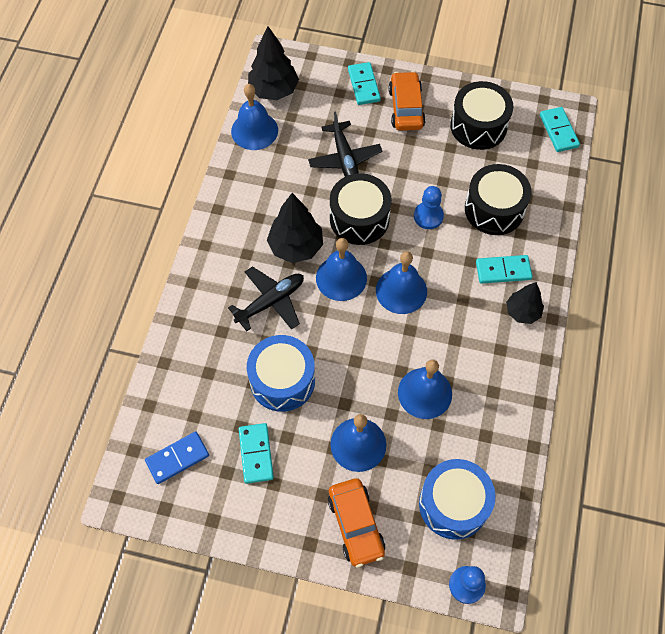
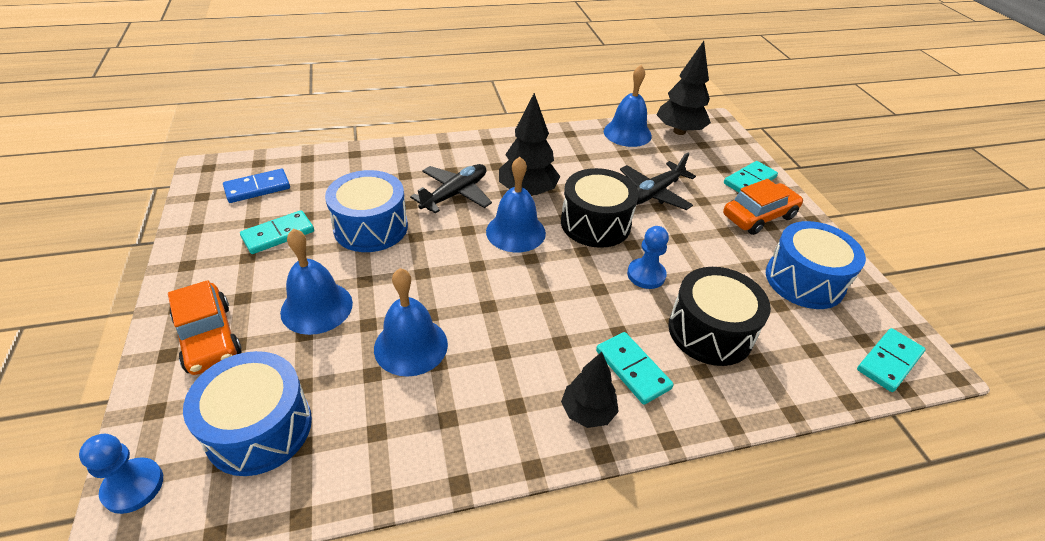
camera: 60 degrees right, 20 degrees down
(177, 458) = (257, 188): blue domino -> blue domino turned 60 degrees counterclockwise
(271, 302) = (455, 194): black plane -> black plane turned 75 degrees counterclockwise
(356, 525) = (209, 338): orange car -> orange car turned 75 degrees counterclockwise
(401, 290) = (534, 282): blue bell -> none
(478, 126) = (804, 280): black drum -> blue drum

